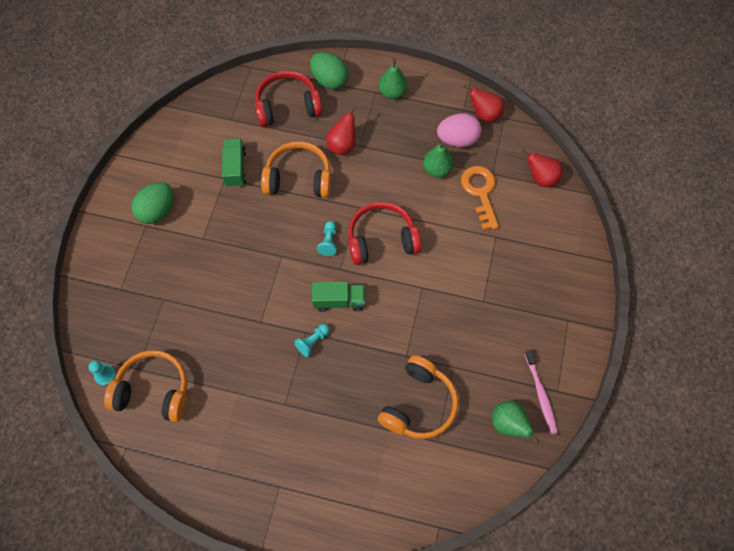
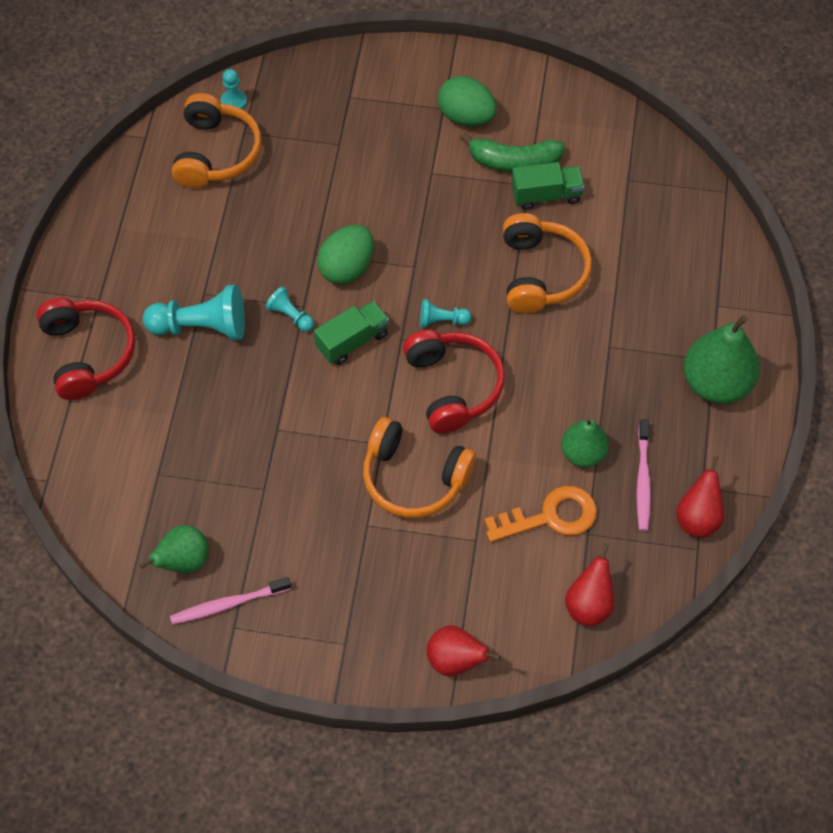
camera: 85 degrees right, 5 degrees down
(203, 185) = (514, 162): none -> green banana
(287, 106) = (663, 246): red headphones -> red headphones (88, 354)
(314, 406) = (201, 327): none -> turquoise pawn
(329, 80) = (722, 296): green egg -> green egg (347, 268)
(339, 301) = (352, 341): green truck -> green truck turned 120 degrees counterclockwise
(342, 145) = (606, 323): red pear -> red pear (455, 661)
(392, 92) = (716, 383): green pear -> green pear, size x1.62
(419, 404) = (208, 448): orange headphones -> orange headphones (414, 478)
(457, 140) = (643, 480): pink egg -> pink toothbrush

